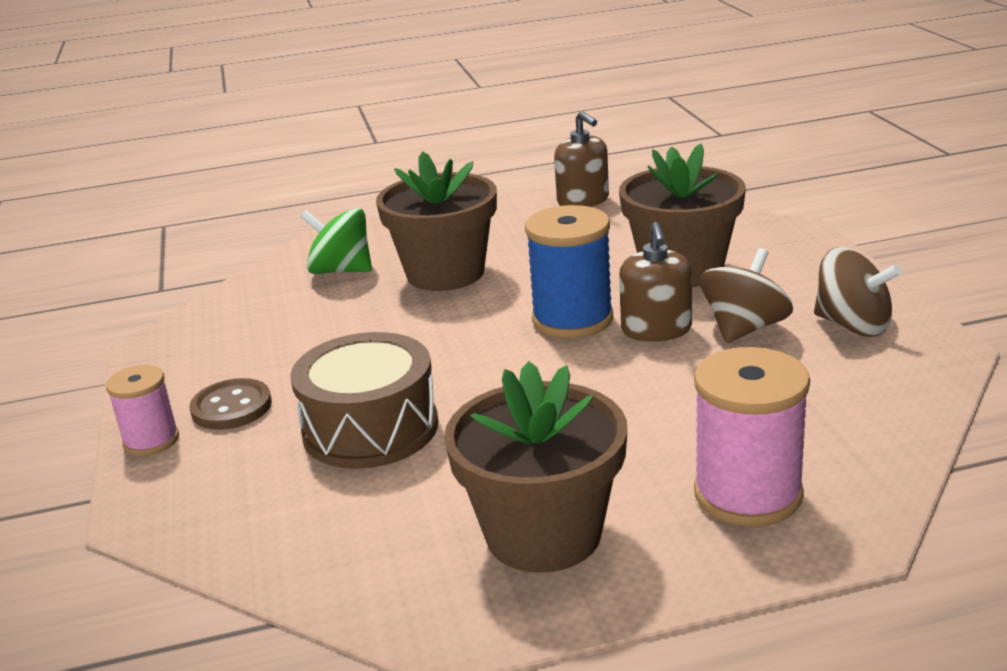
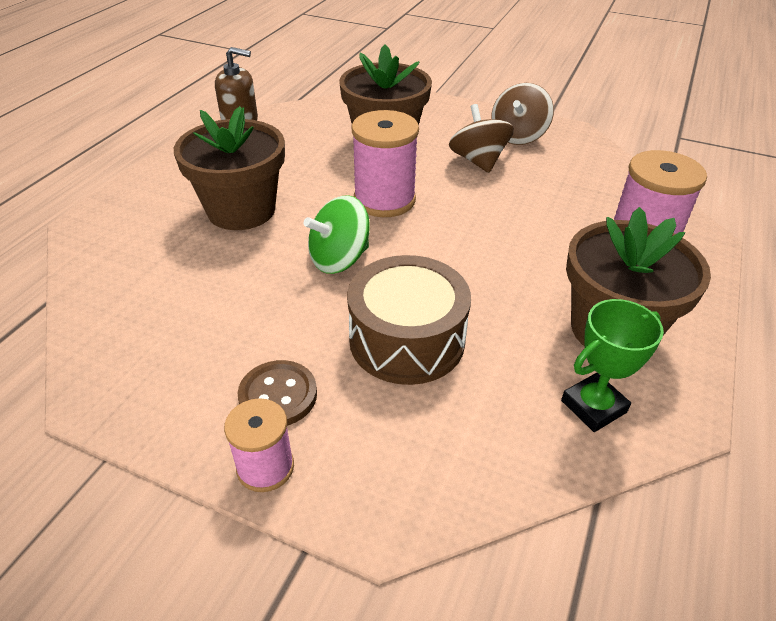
camera: 55 degrees left, 15 degrees up
(341, 270) = (151, 247): green spinning top -> green spinning top (339, 259)
(398, 567) = (593, 406): none -> green trophy
(572, 319) = (384, 200): blue spool -> pink spool
(656, 330) = (439, 183): brown soap dispenser -> none
(852, 325) = (518, 136): brown spinning top -> brown spinning top turned 135 degrees clockwise

